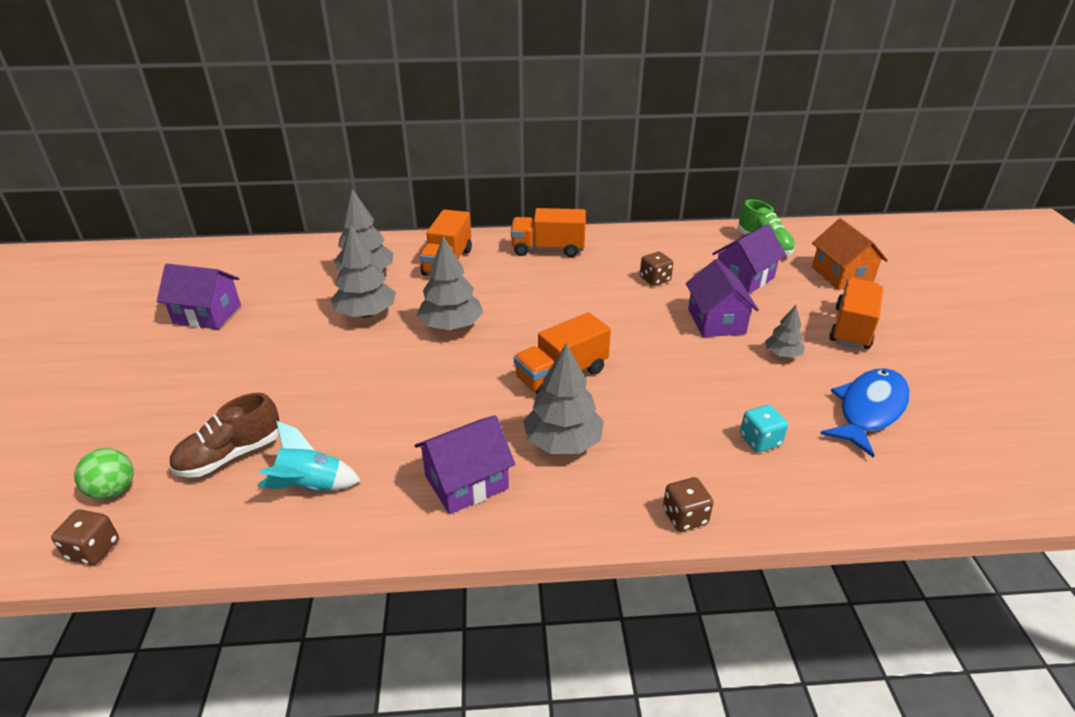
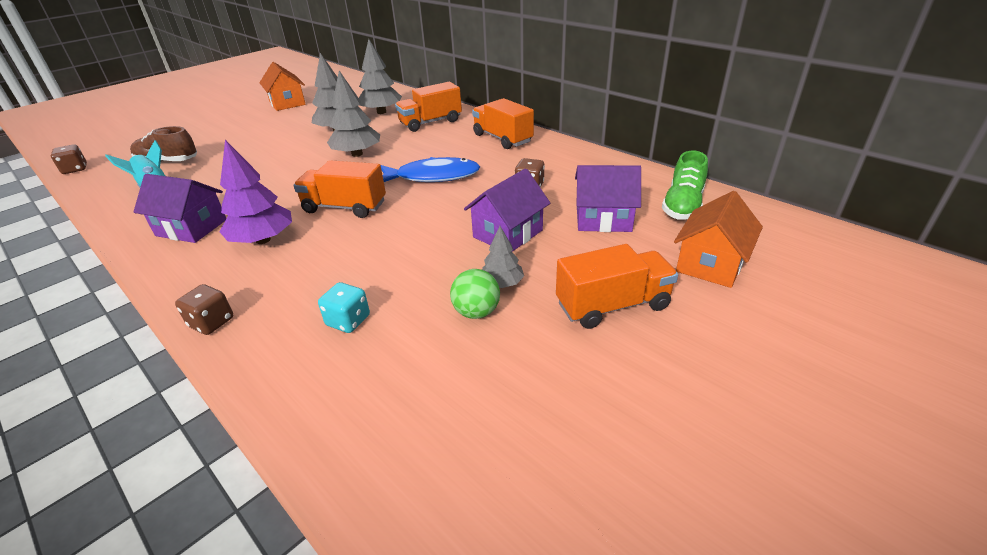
camera: 50 degrees right, 0 degrees up
(113, 490) = (121, 153): green ball -> green ball (476, 312)
(207, 314) = (287, 103): purple house -> orange house
(563, 442) = (263, 240): grey tree -> purple tree
(869, 410) = (470, 368): blue fish -> blue fish (433, 176)

